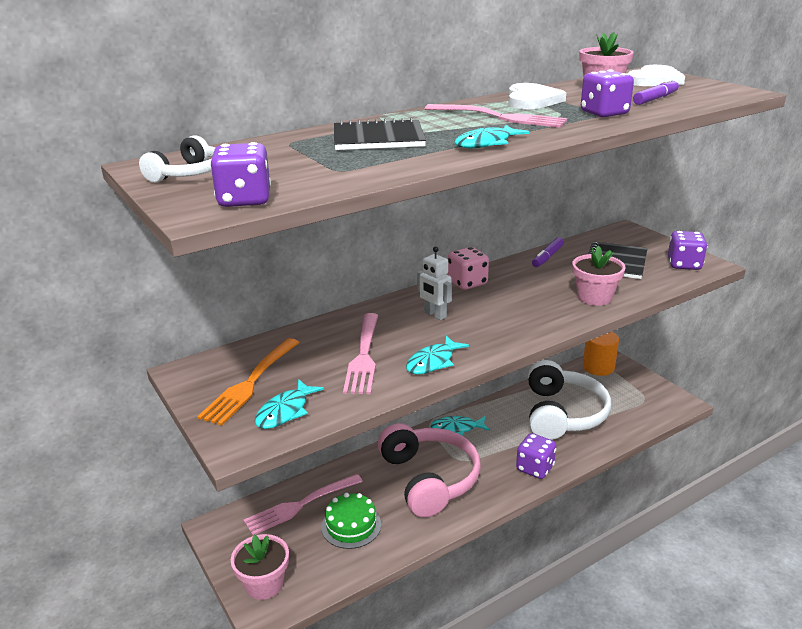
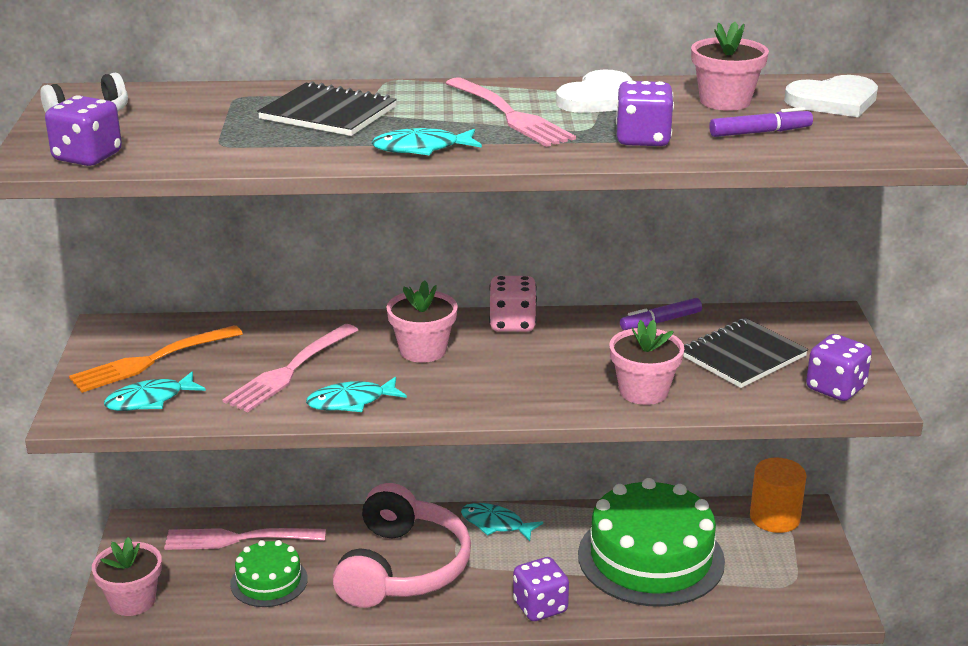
camera: 30 degrees right, 0 degrees up
(435, 315) = (423, 350): white robot -> pink flower pot
(562, 414) = (651, 558): white headphones -> green cake

